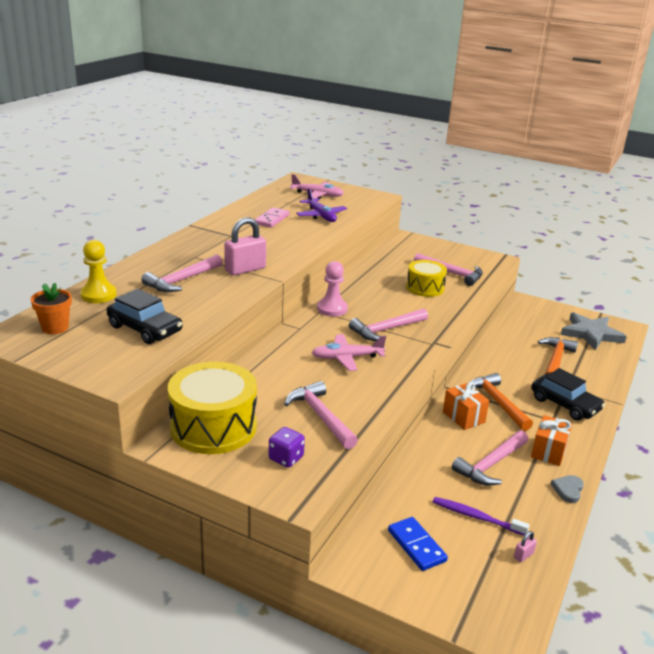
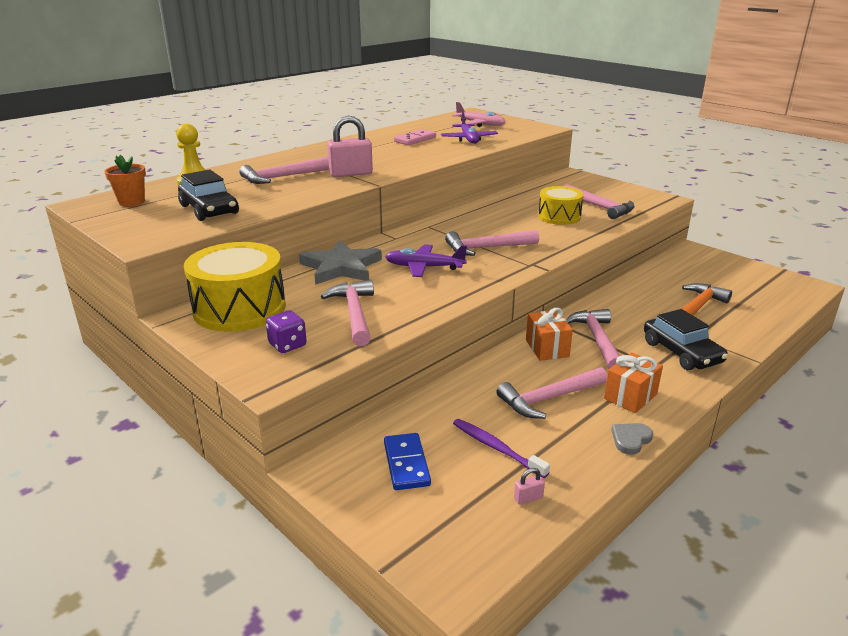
camera: 20 degrees right, 0 degrees up
(332, 309) = (442, 225): pink pawn -> none
(346, 358) = (424, 267): pink plane -> purple plane
(497, 402) = (597, 339): orange hammer -> pink hammer
(591, 334) = (759, 288): grey star -> grey star (341, 267)

